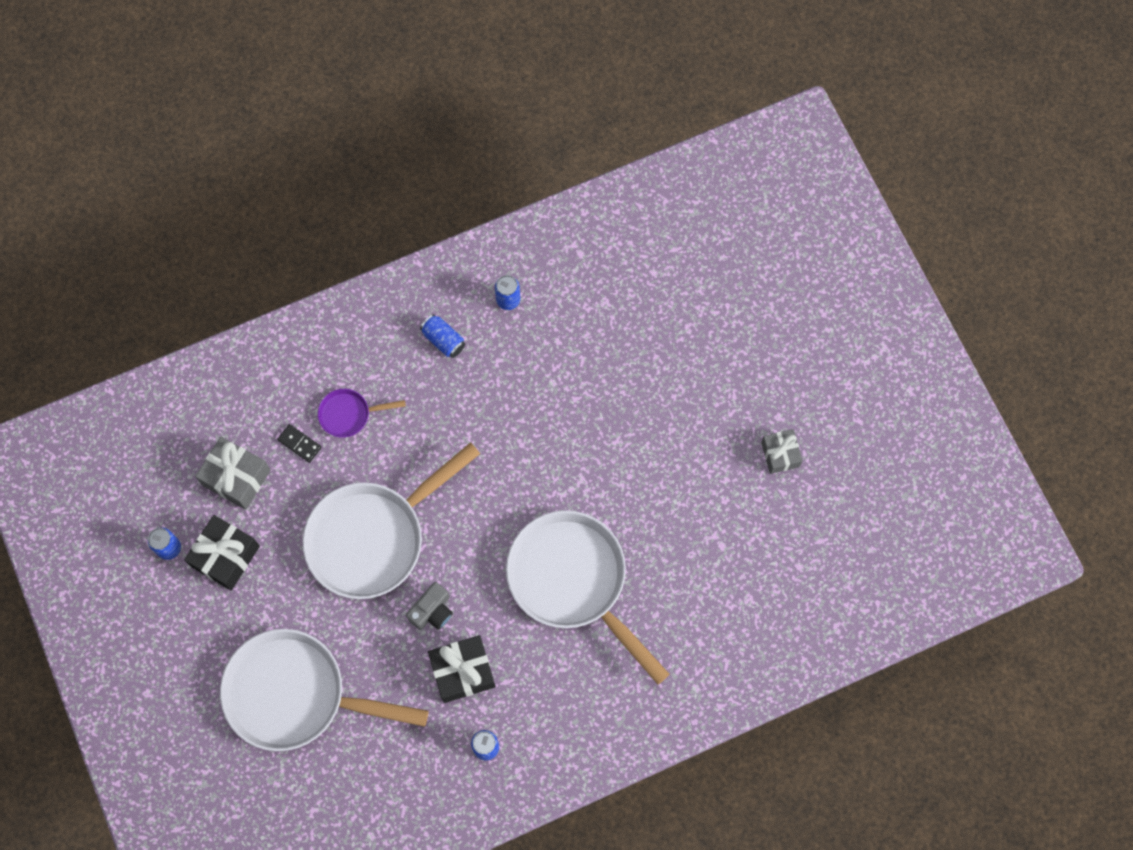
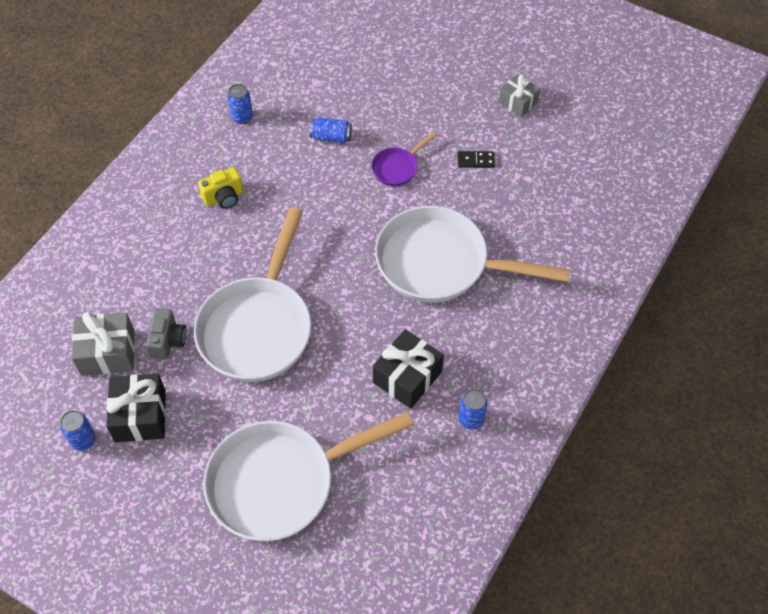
camera: 35 degrees left, 15 degrees down
(299, 444) = (146, 298): black domino -> black domino (476, 160)
(349, 414) = (172, 255): purple pan -> purple pan (397, 168)
(432, 381) = (224, 197): none -> yellow camera
(432, 611) = (348, 350): grey camera -> grey camera (168, 341)
(443, 340) = (212, 167): blue can -> blue can (331, 137)

